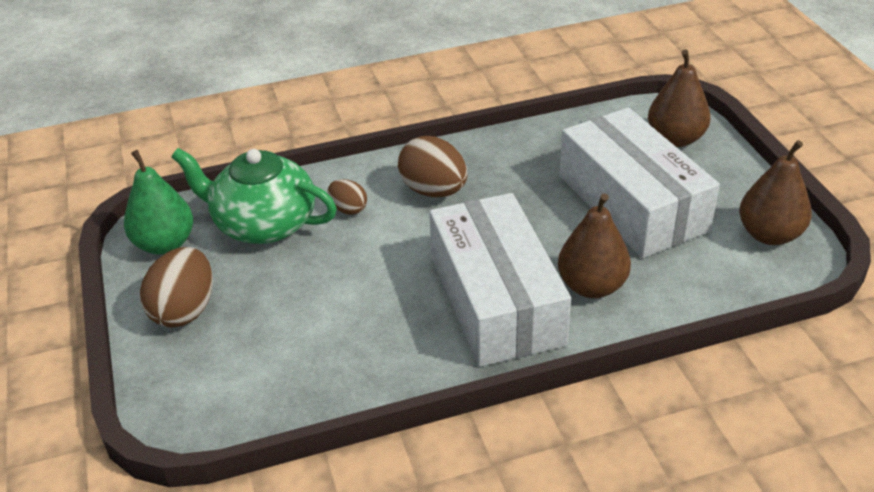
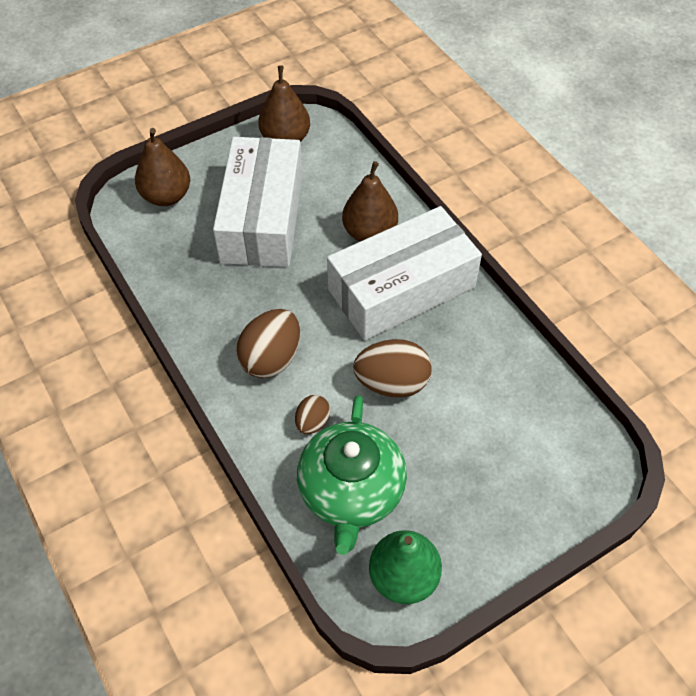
camera: 105 degrees left, 15 degrees up
(184, 310) = (486, 518): brown egg -> brown egg (392, 383)
(632, 203) = (262, 218): white box -> white box turned 45 degrees counterclockwise

